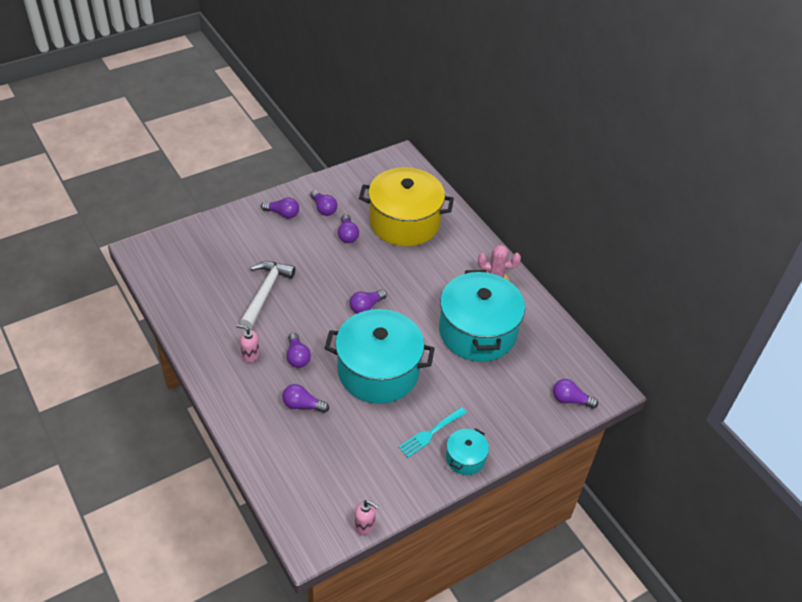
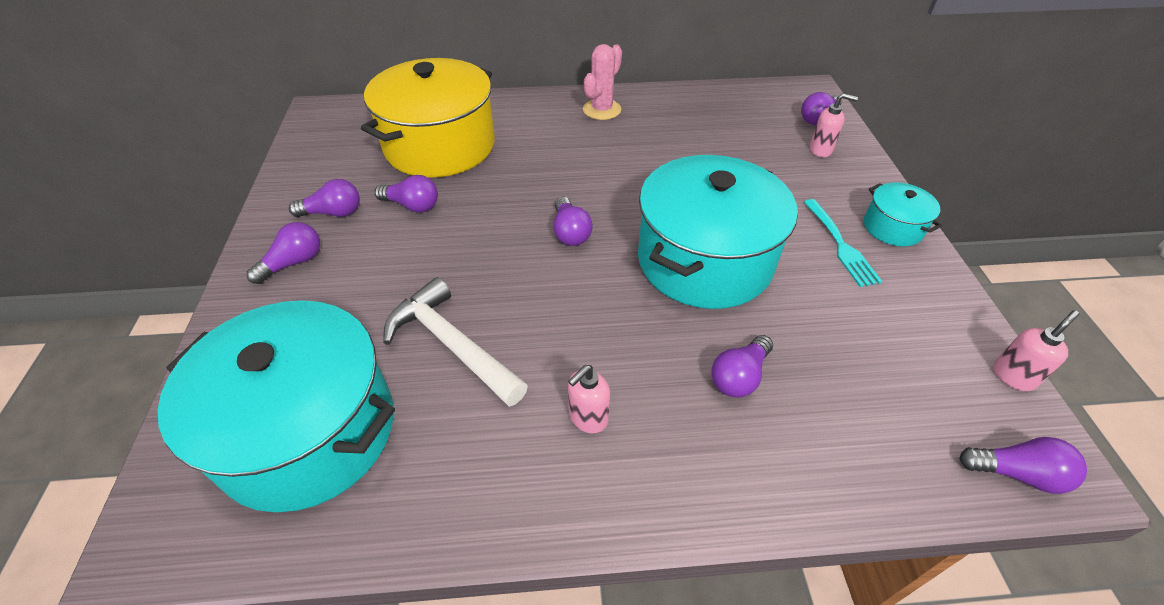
camera: 60 degrees left, 0 degrees up
(297, 357) = (627, 348): purple light bulb -> purple light bulb (1016, 473)
(477, 332) = (678, 149): turquoise pot -> turquoise pot (308, 431)
(529, 408) = (821, 150): none -> pink soap dispenser

